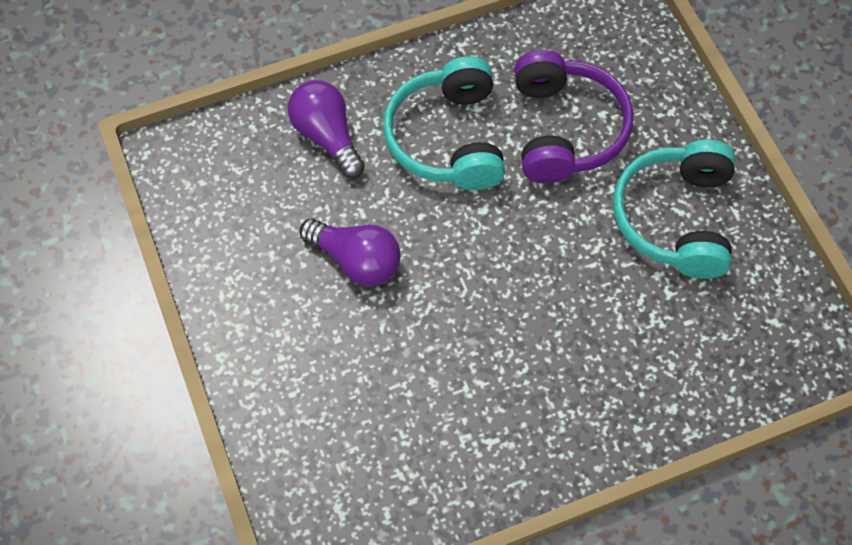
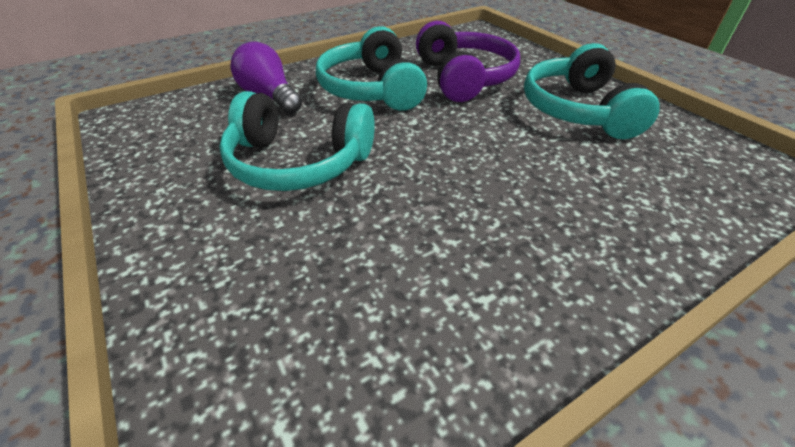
camera: 10 degrees left, 20 degrees down
(356, 261) = (298, 162): purple light bulb -> turquoise headphones

